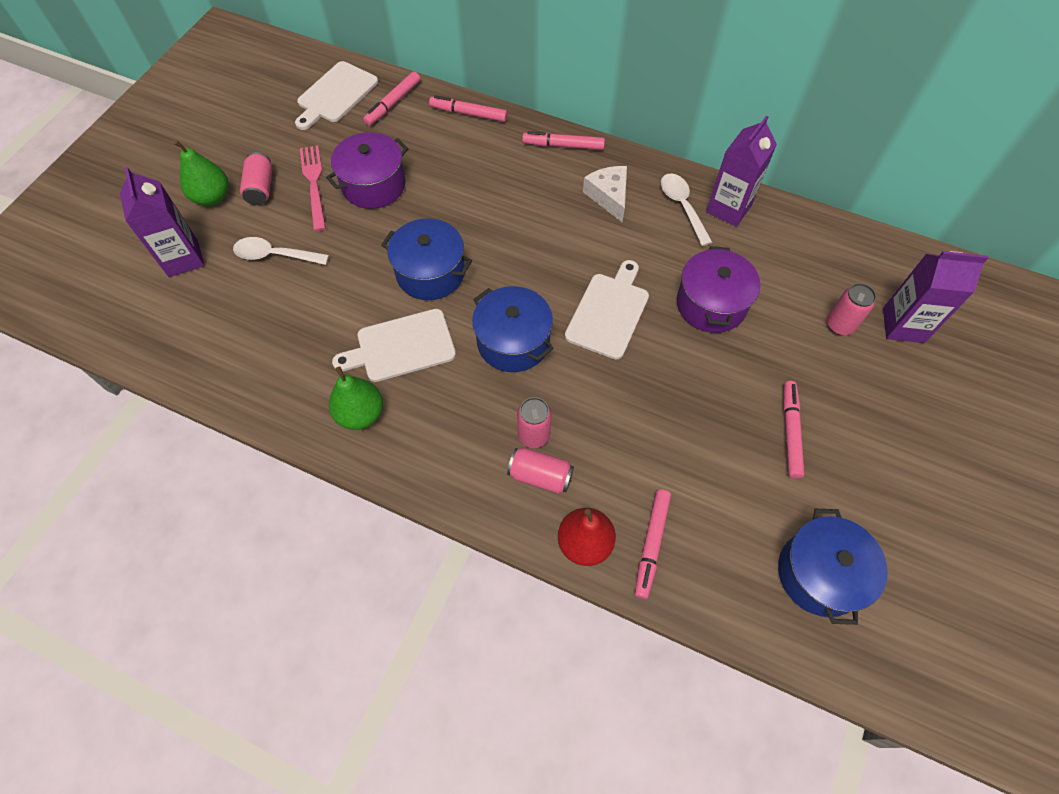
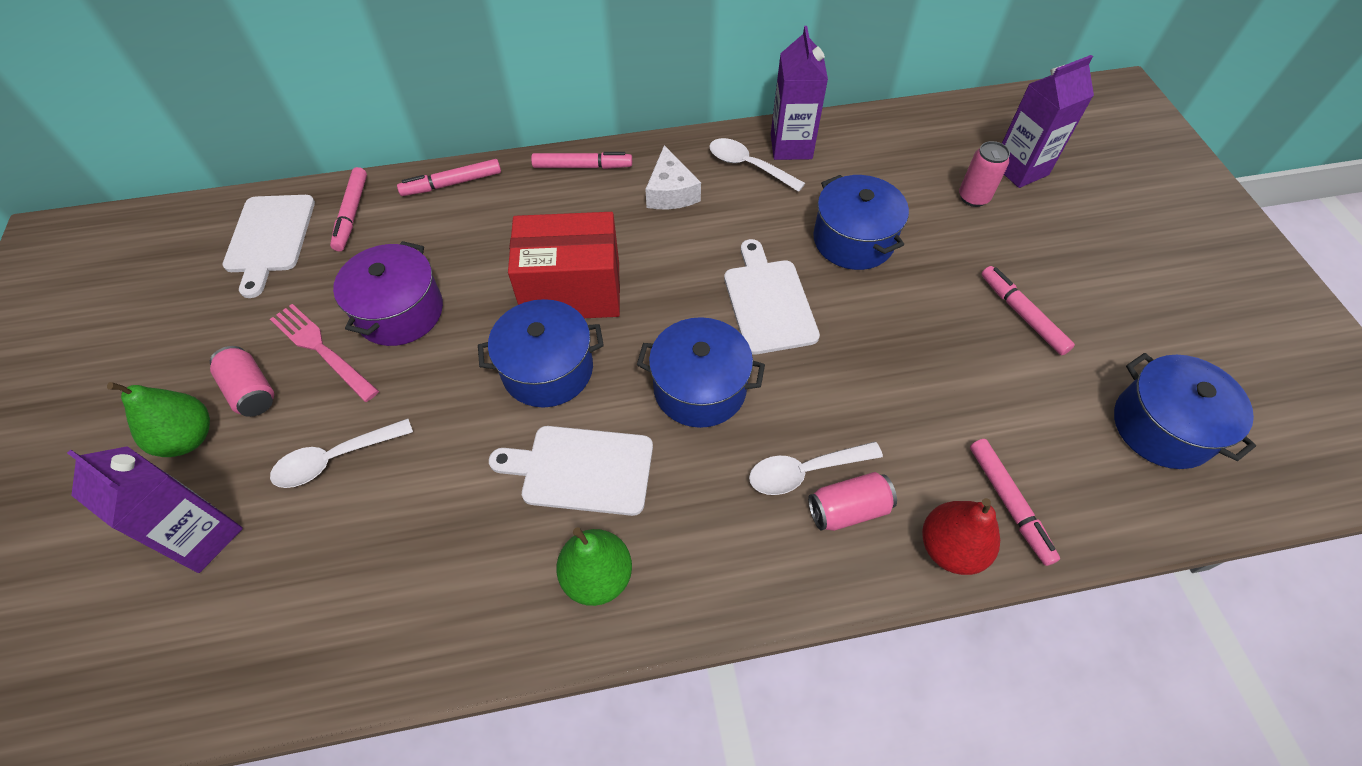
camera: 35 degrees left, 5 degrees down
(401, 346) = (581, 469): white cutting board -> white cutting board turned 60 degrees clockwise
(486, 230) = (572, 291): none -> red box
(534, 435) = (804, 471): pink can -> white spoon
(563, 146) = (582, 166): pink marker -> pink marker turned 150 degrees counterclockwise
(609, 196) = (671, 192): white cheese -> white cheese turned 135 degrees counterclockwise
(711, 304) = (853, 240): purple pot -> blue pot

